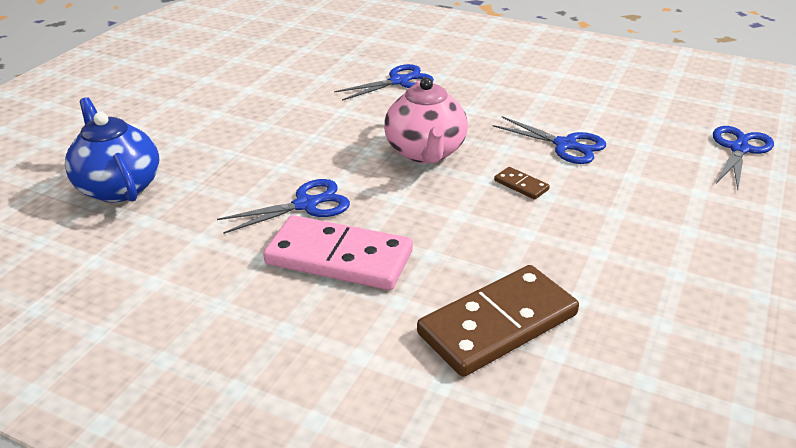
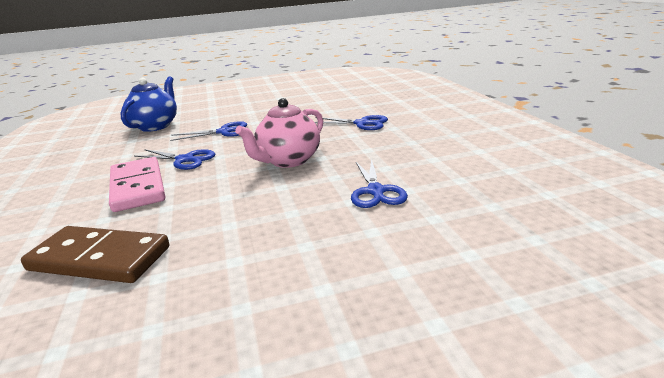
camera: 50 degrees right, 10 degrees down
(521, 185) = (292, 199): brown domino -> none
(739, 149) = (525, 262): blue scissors -> blue scissors (225, 132)

